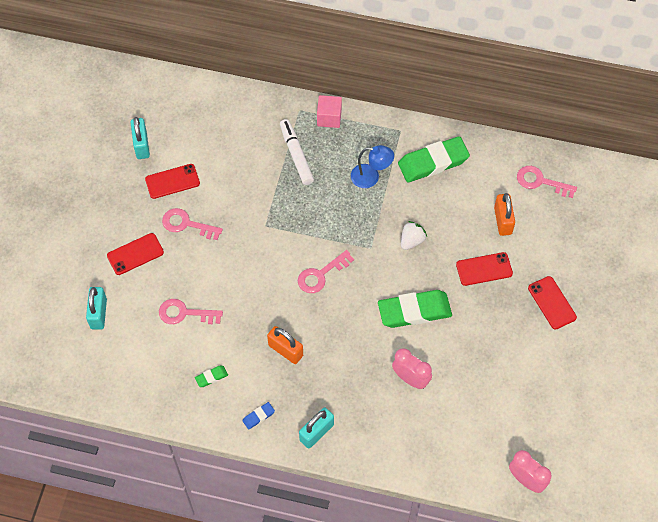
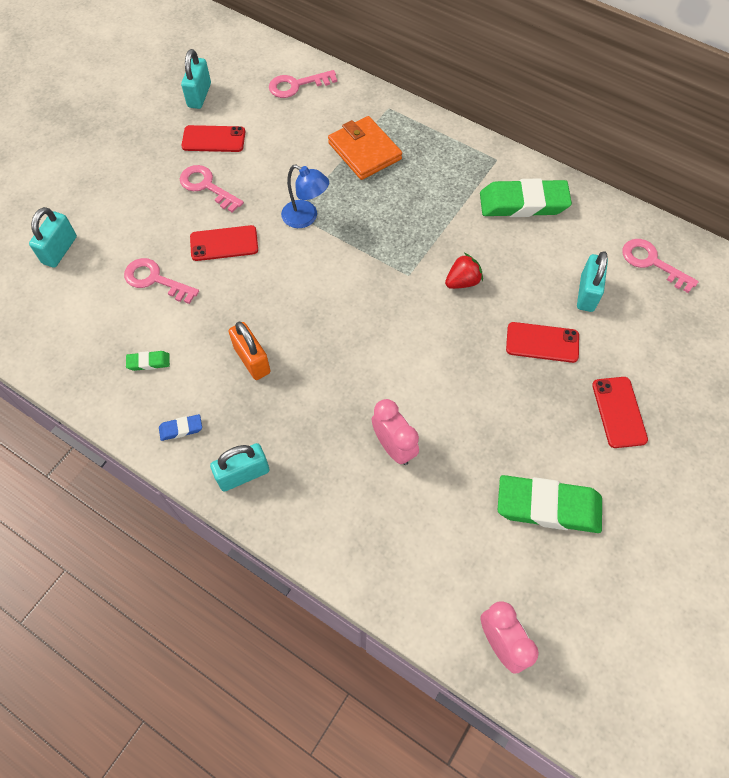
camera: 20 degrees right, 0 degrees up
(135, 254) = (134, 200): red phone -> red phone (224, 243)
(296, 155) = (364, 151): white marker -> orange wallet
(321, 275) = (334, 287): pink key -> pink key (296, 85)
(329, 117) = (419, 124): pink cube -> none
(371, 177) = (441, 198): blue lamp -> blue lamp (306, 218)
(411, 240) = (462, 281): white strawberry -> red strawberry
(414, 311) = (432, 365): green eraser -> green eraser (548, 507)
(502, 221) = (587, 293): orange padlock -> turquoise padlock

